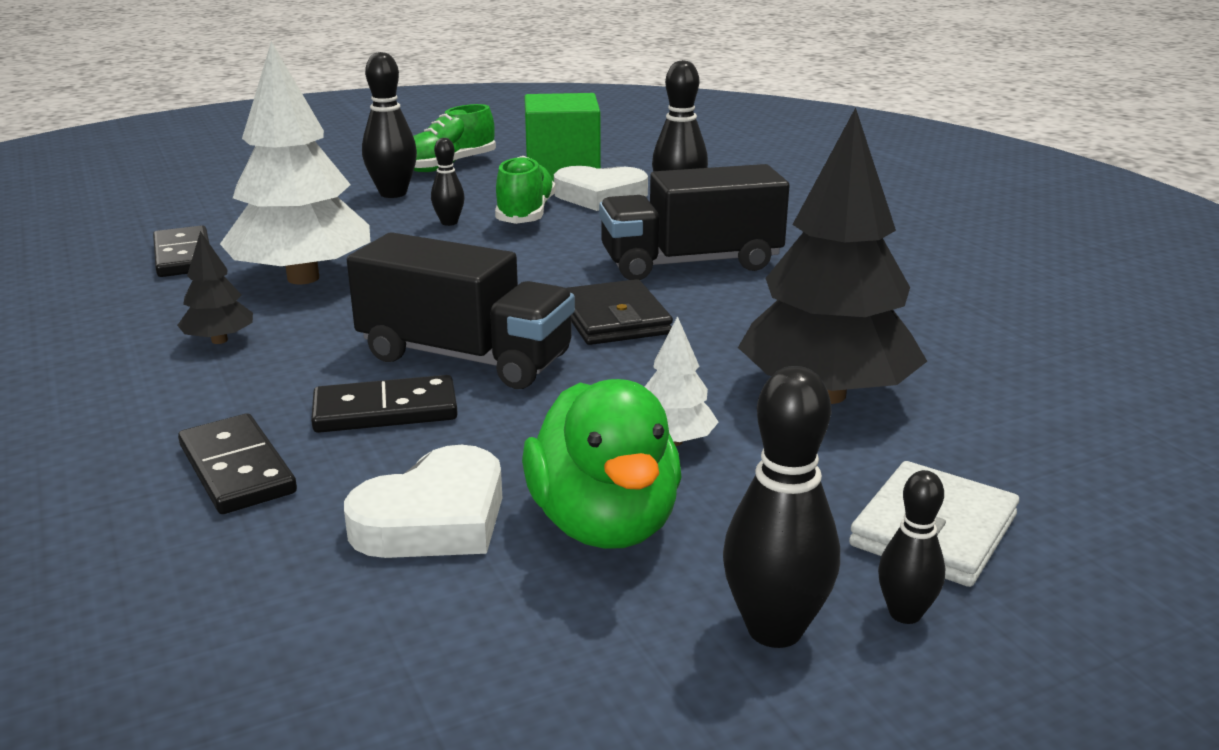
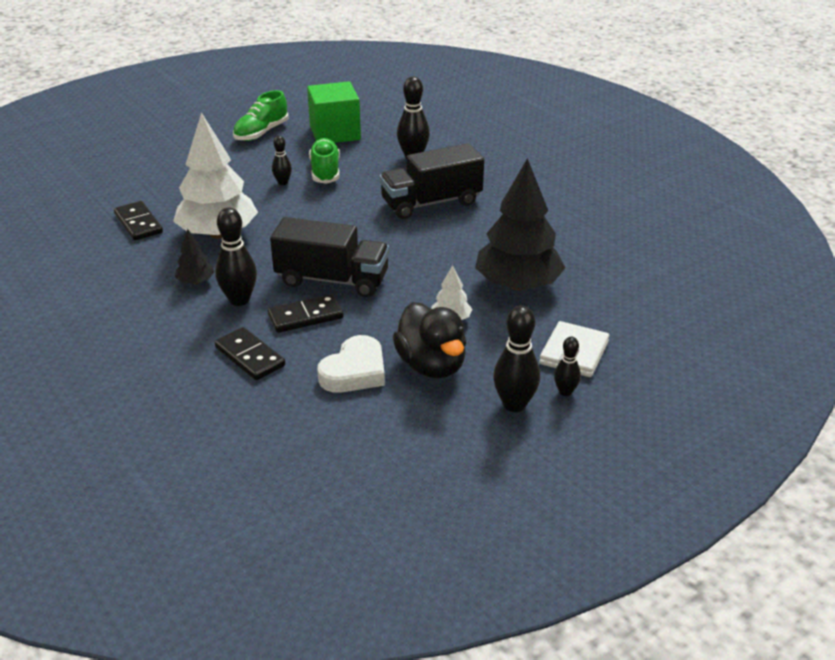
camera: 10 degrees left, 10 degrees up
(393, 193) = (238, 160): black bowling pin -> black bowling pin (239, 300)
(600, 196) = (364, 152): white heart -> none
(604, 524) = (431, 365): green duck -> black duck
(614, 319) = (401, 247): black wallet -> none

